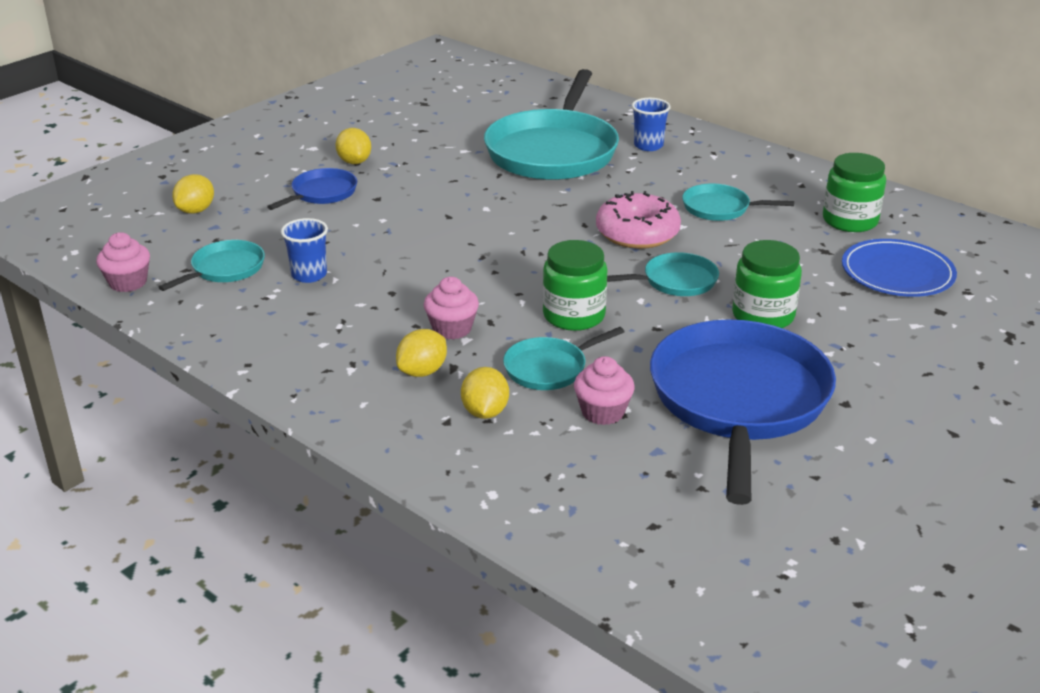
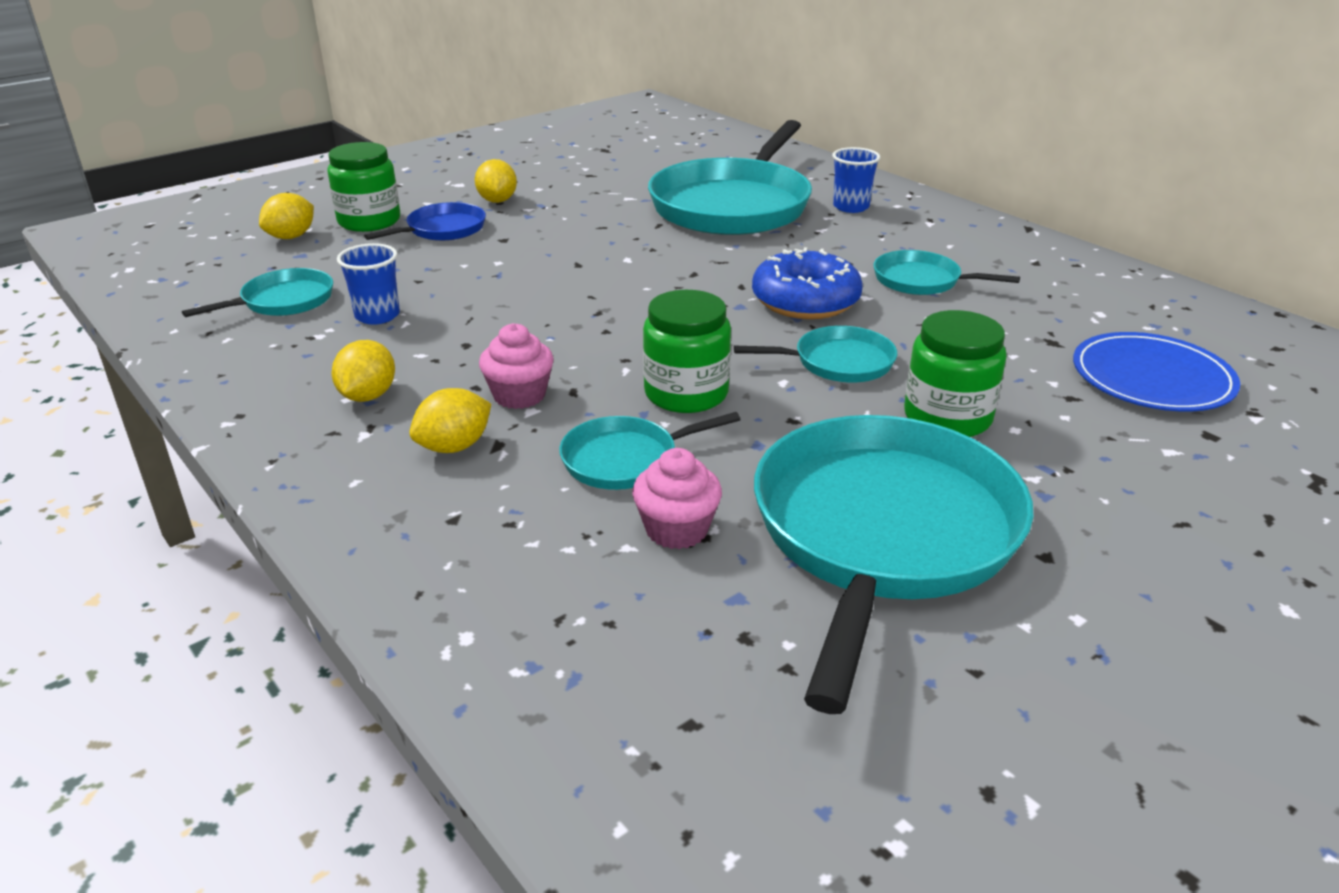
camera: 10 degrees right, 0 degrees up
(128, 282) = (163, 306): pink cupcake -> none
(485, 412) = (511, 511): yellow lemon -> yellow lemon (368, 396)
(637, 233) = (805, 301): pink donut -> blue donut
(738, 400) = (882, 534): blue pan -> turquoise pan
(850, 220) = (1093, 308): green jar -> green jar (369, 221)

